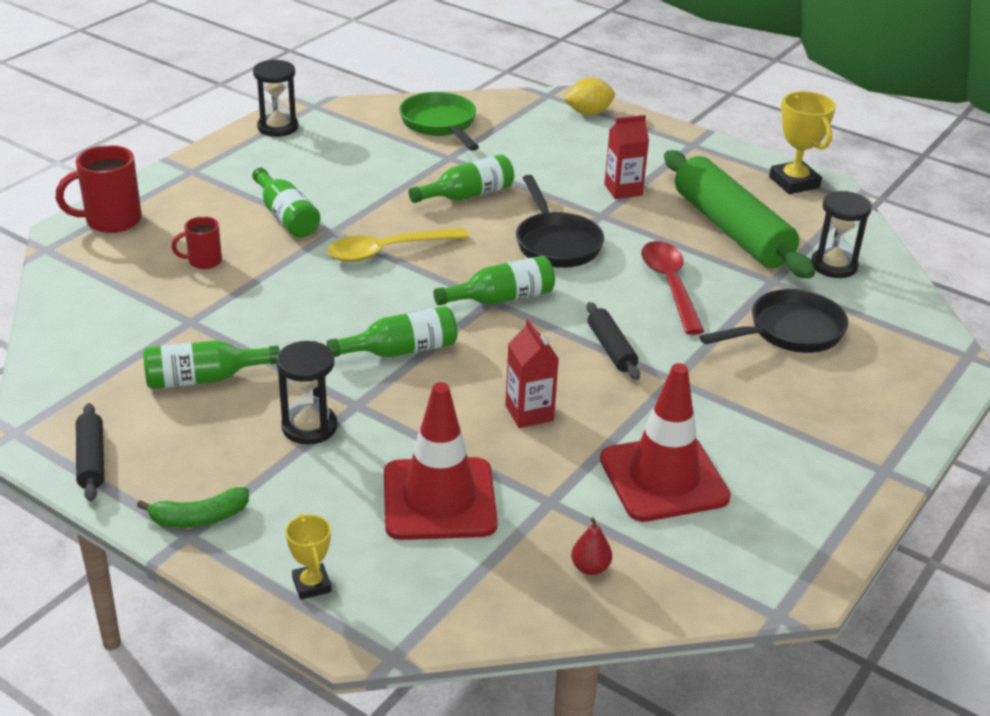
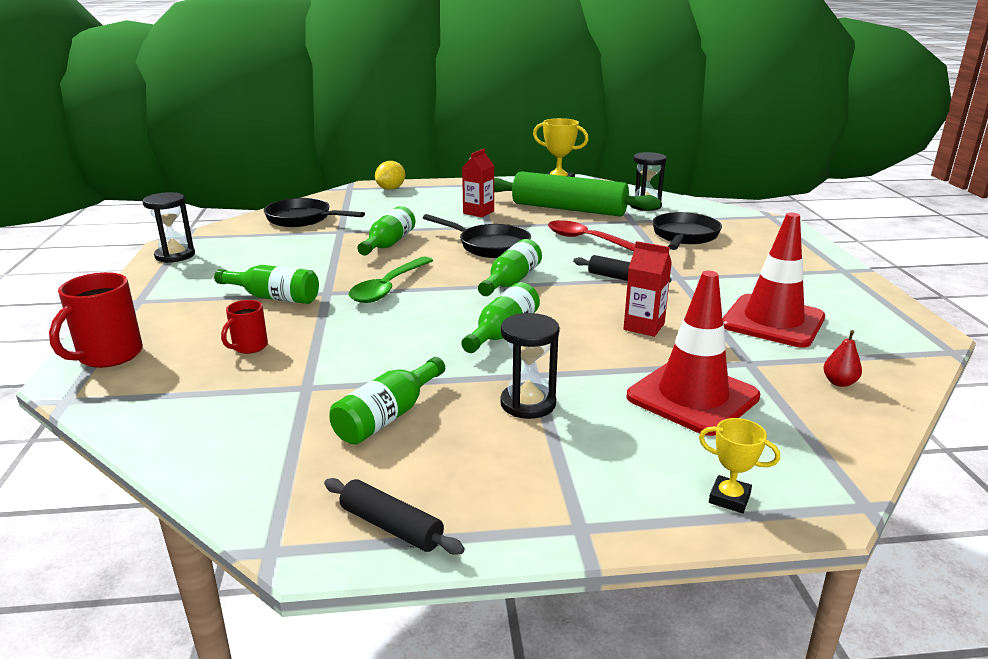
camera: 40 degrees left, 10 degrees down
(199, 518) = (565, 509): green banana -> none
(387, 251) = (388, 287): yellow spoon -> green spoon
(440, 124) = (303, 219): green pan -> black pan

